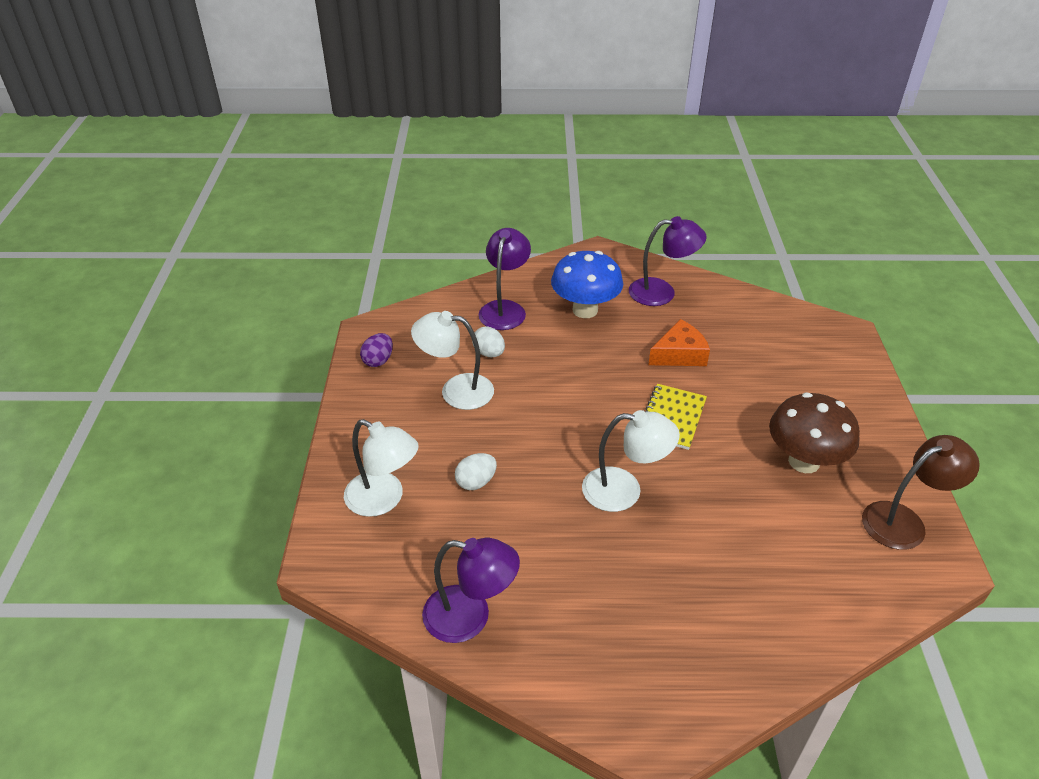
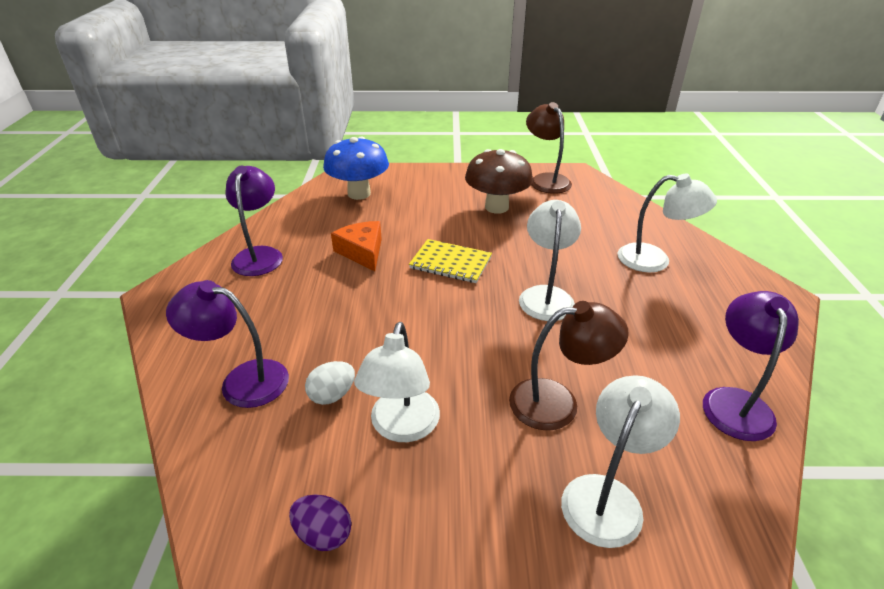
camera: 90 degrees left, 5 degrees down
(476, 482) = (558, 402): white egg -> brown lamp
(585, 310) = (271, 309): blue mushroom -> blue mushroom (359, 194)
(713, 610) = (654, 260): none -> white lamp

